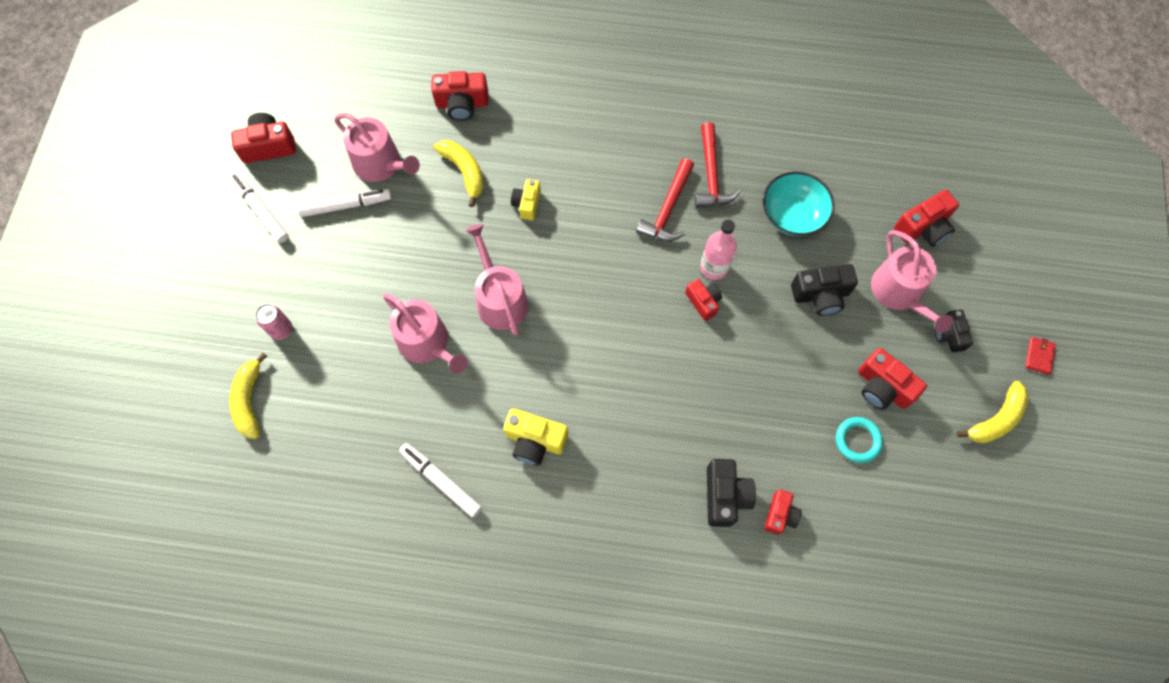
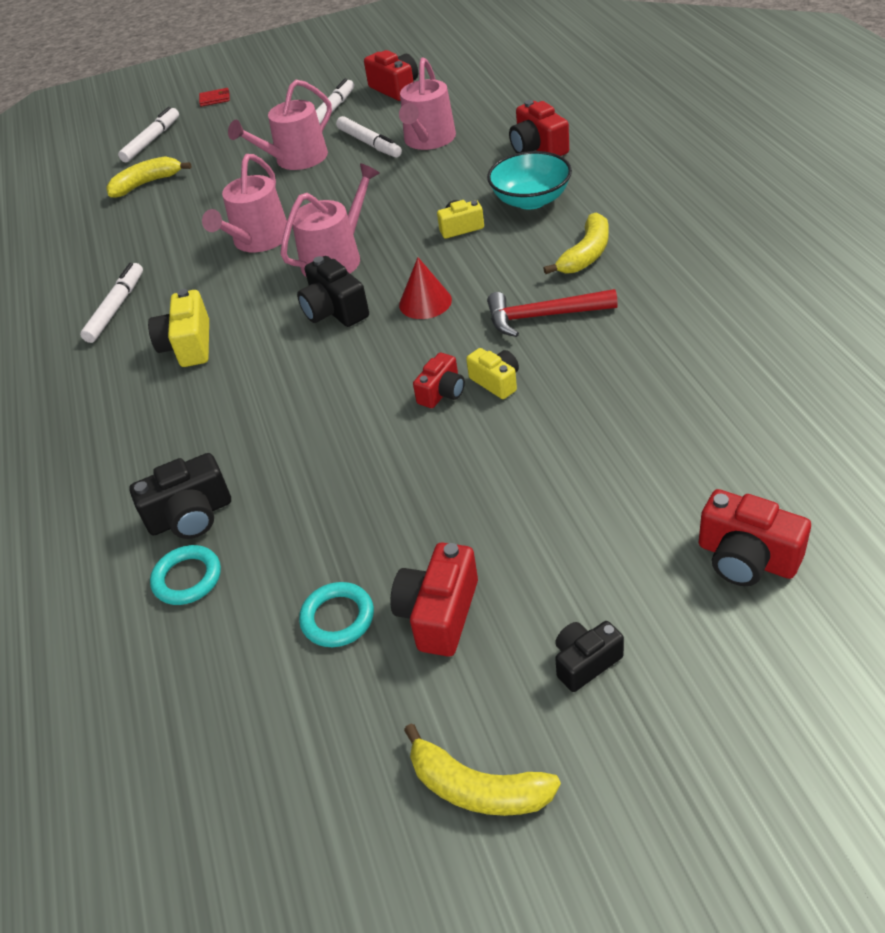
camera: 70 degrees right, 25 degrees down
(165, 372) = (152, 140): none -> white marker
(281, 330) = (222, 168): pink can -> none
(464, 172) = (463, 181): yellow banana -> yellow banana (586, 254)
(600, 267) = (425, 302): none -> red cone
(711, 174) = (623, 328): red hammer -> none
(714, 267) = (496, 382): pink bottle -> yellow camera
(780, 515) = (187, 578): red camera -> turquoise ring
(792, 215) = (634, 417): turquoise bowl -> turquoise bowl (531, 200)
(821, 295) = (536, 491): black camera -> black camera (334, 310)
(899, 293) = (609, 573): pink watering can -> pink watering can (296, 159)
(1039, 356) = (643, 812): red wallet -> red wallet (215, 99)

